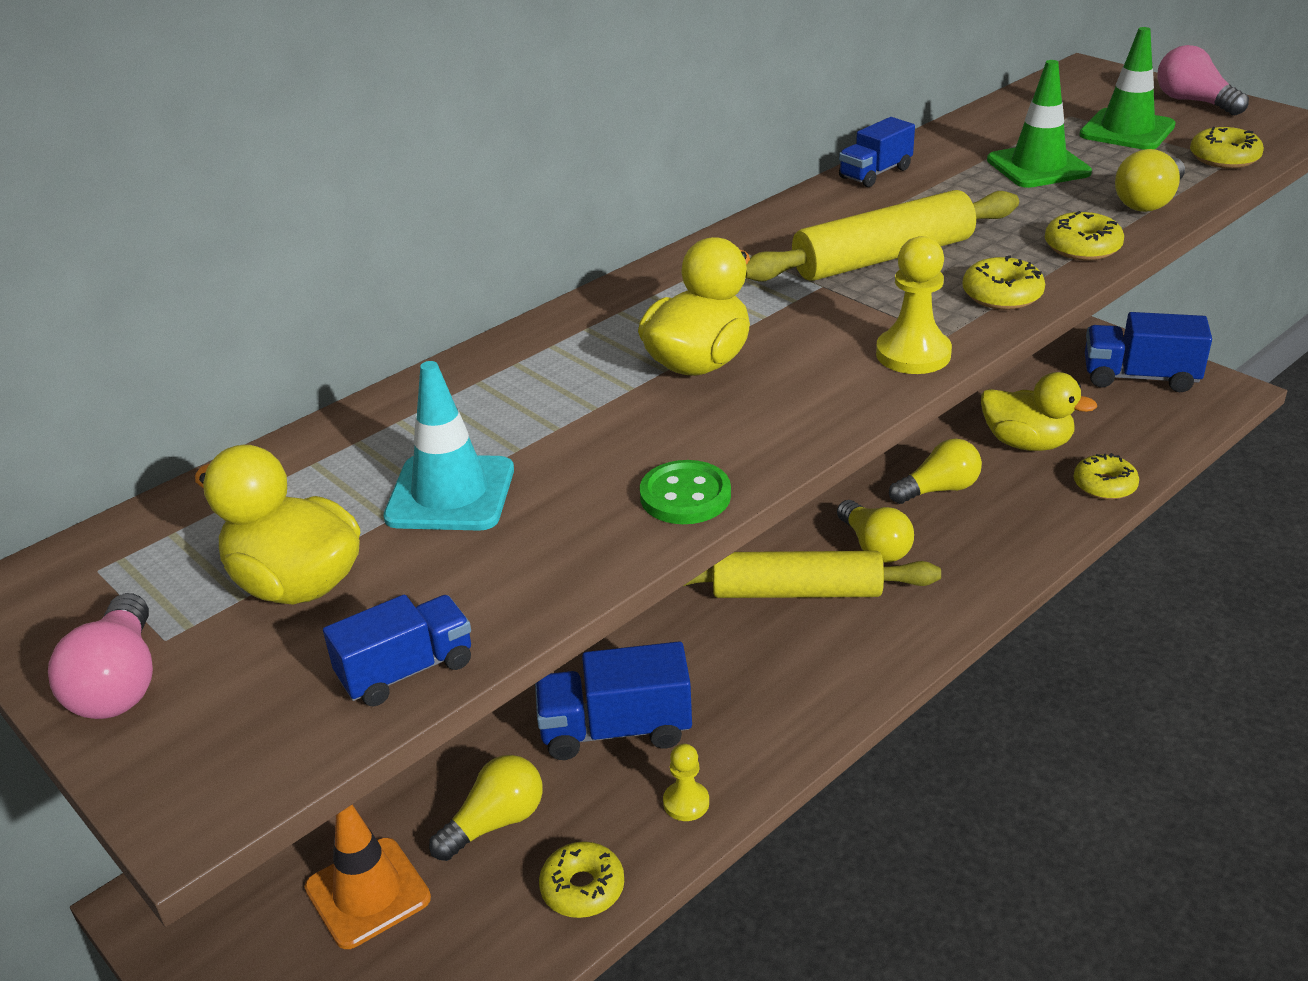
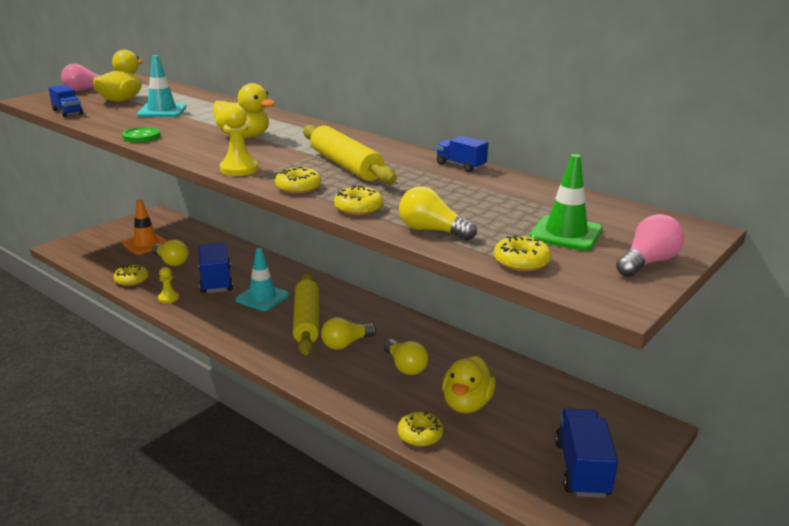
camera: 80 degrees right, 10 degrees down
(701, 653) = (262, 297): none -> turquoise traffic cone
(1038, 167) = (484, 204): green traffic cone -> none

